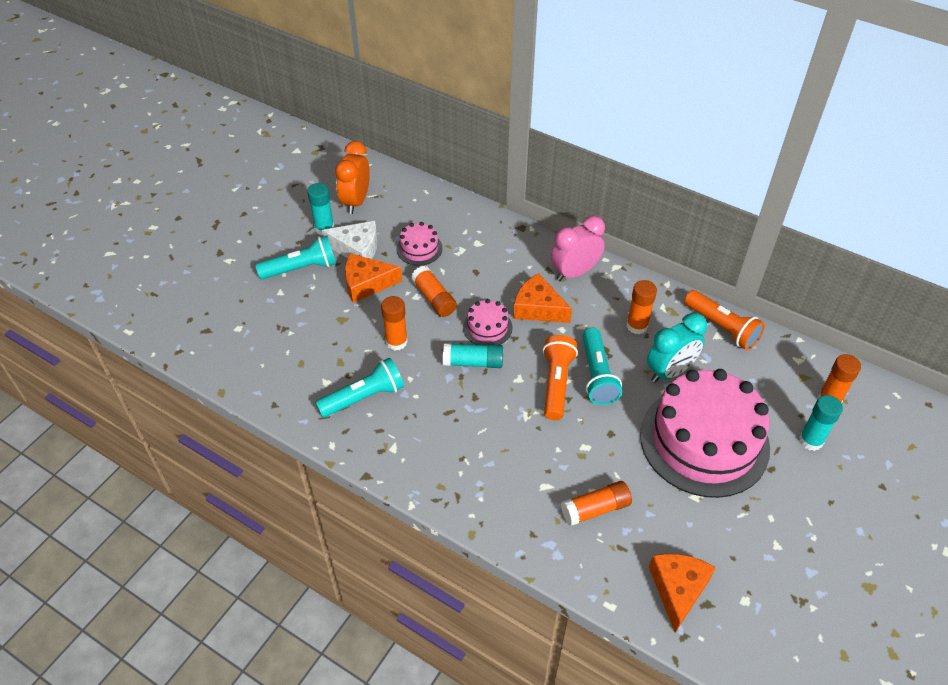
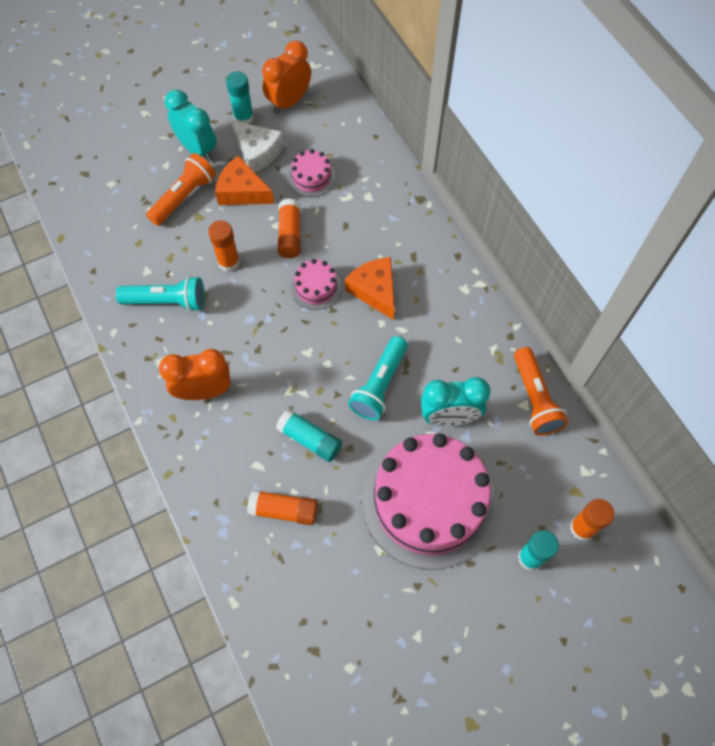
camera: 30 degrees right, 15 degrees up
(301, 268) = (197, 149): turquoise flashlight -> turquoise clock
(453, 452) = (204, 391): none -> orange clock
(473, 362) = (279, 315): turquoise glue stick -> turquoise glue stick (310, 439)
(556, 383) = (337, 374): orange flashlight -> orange flashlight (184, 197)
(574, 273) = (435, 271): pink clock -> none
(637, 326) = (453, 355): orange glue stick -> none
(678, 589) = (299, 623): orange cheese -> none

